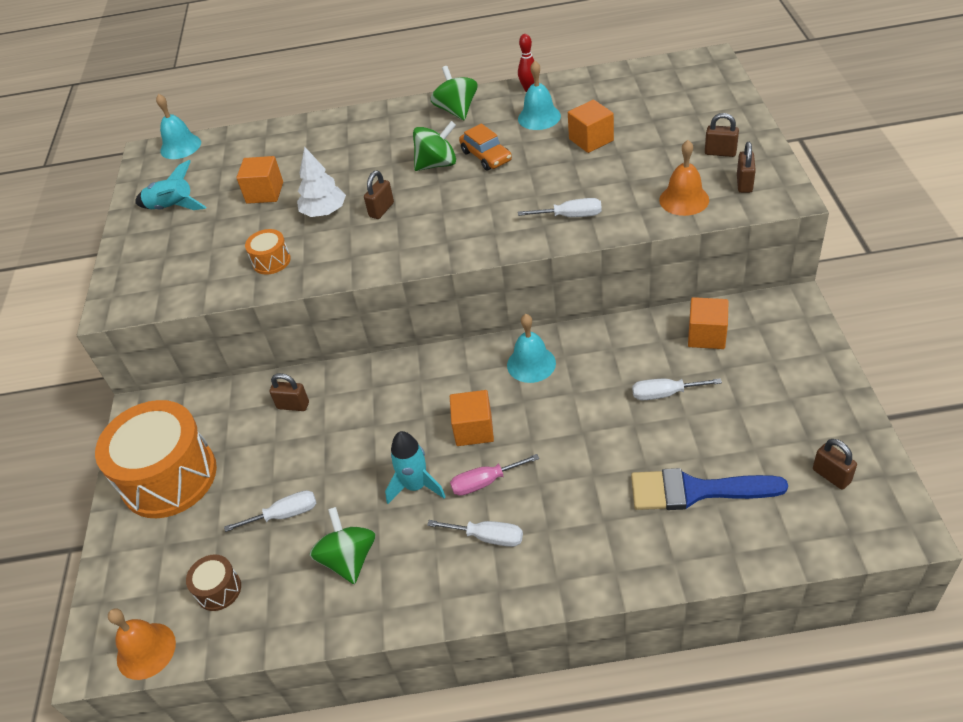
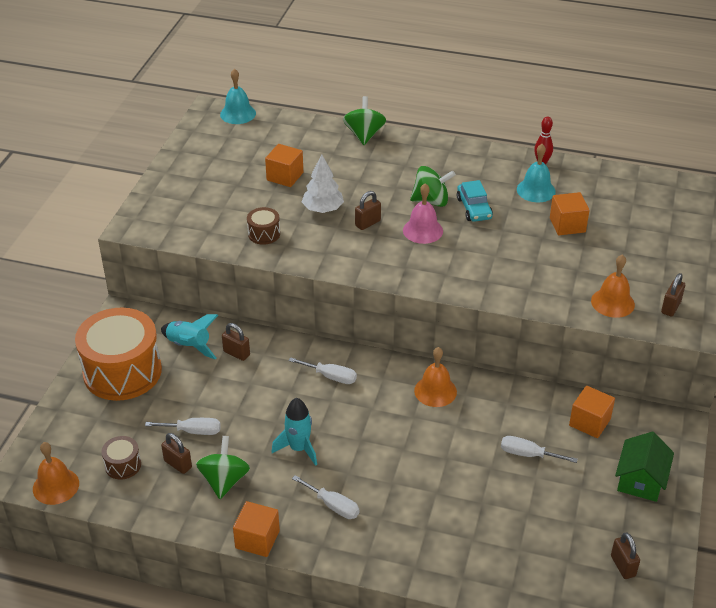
camera: 15 degrees right, 5 degrees down
(172, 208) = (209, 163): turquoise rocket -> turquoise rocket (189, 346)
(271, 261) = (264, 234): orange drum -> brown drum
(445, 196) = (422, 230): none -> pink bell
(457, 110) = (471, 160): green spinning top -> green spinning top (364, 135)
(474, 429) = (364, 424): orange cube -> orange cube (257, 539)
(485, 482) = (351, 466): pink screwdriver -> none
(486, 156) = (474, 208): orange car -> turquoise car
(531, 364) = (435, 391): turquoise bell -> orange bell
(571, 216) = (513, 282): white screwdriver -> white screwdriver (331, 377)
(695, 490) = (509, 535): blue brush -> none
(720, 152) = (668, 274): brown padlock -> brown padlock (178, 464)
(792, 375) = (640, 480): none -> green house

